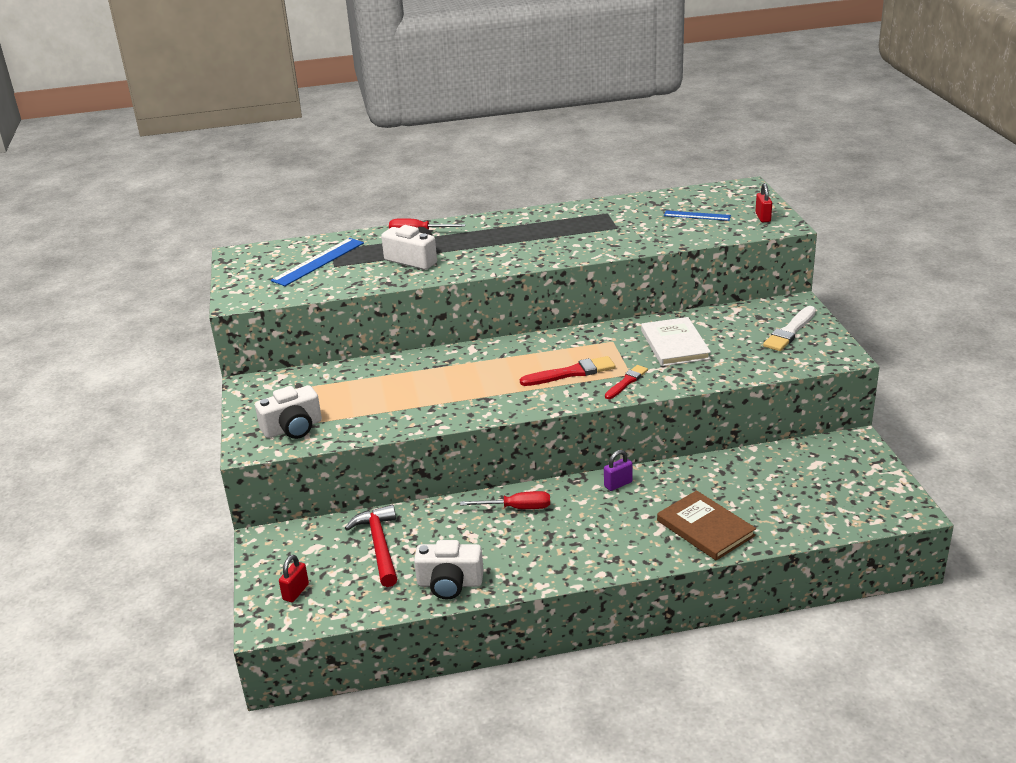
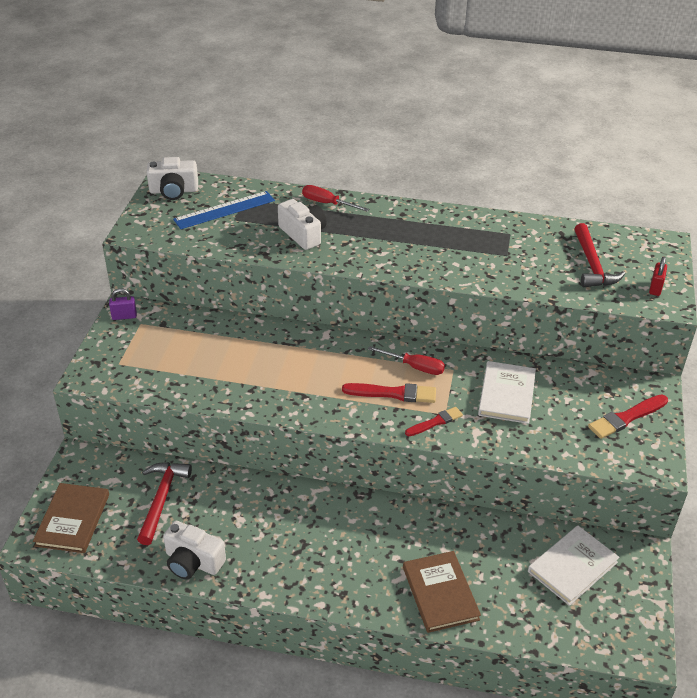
camera: 20 degrees right, 10 degrees up
(293, 428) = (131, 369): white camera -> white camera (174, 191)
(296, 592) = (73, 520): red padlock -> brown book
(517, 508) = (293, 505): red screwdriver -> red screwdriver (415, 367)
(618, 484) = (393, 514): purple padlock -> purple padlock (124, 316)
(697, 216) = (592, 265): blue ruler -> red hammer
(790, 331) = (626, 418): white brush -> red brush
(806, 471) = (572, 567): none -> white book

